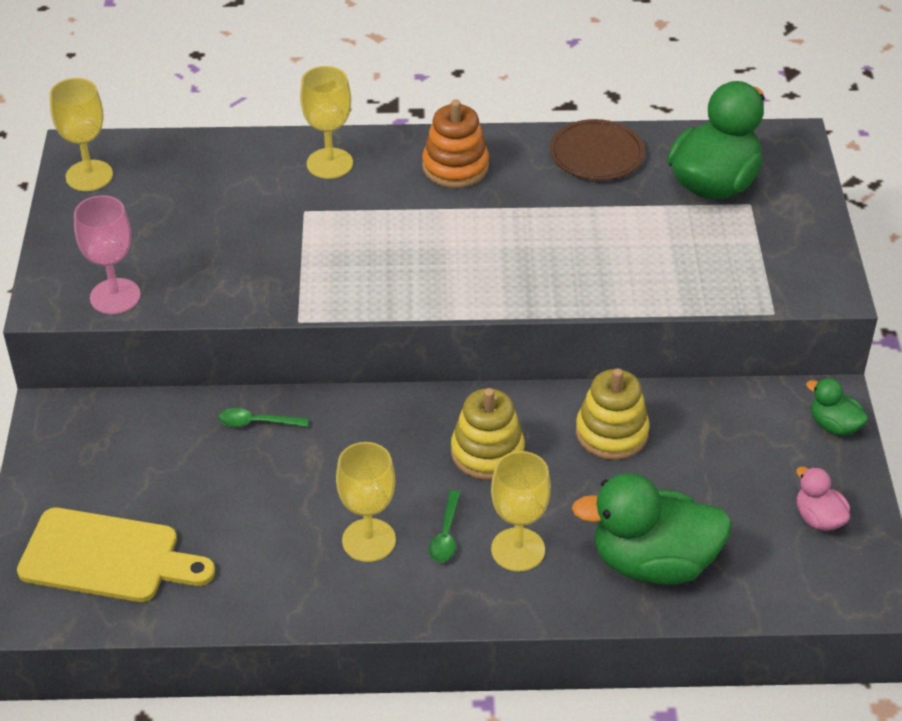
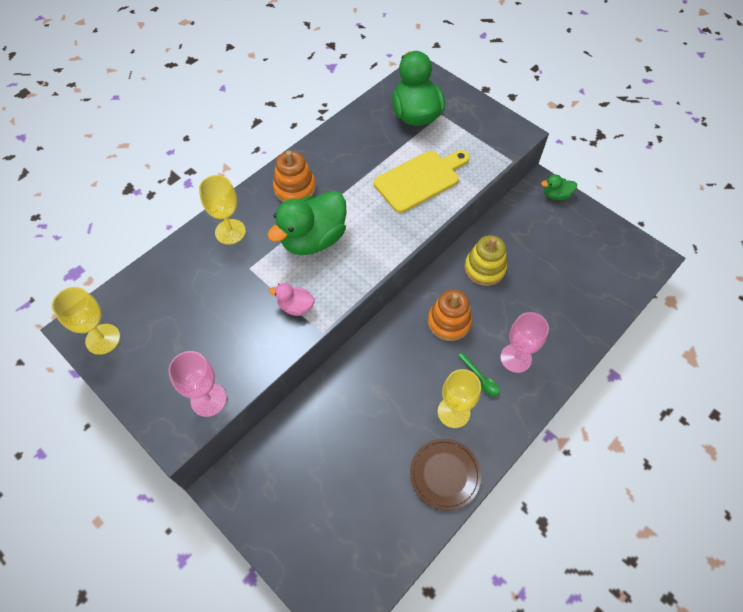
camera: 45 degrees left, 15 degrees up
(107, 557) = (349, 540): yellow cutting board -> yellow cutting board (420, 180)
(257, 422) = (332, 398): green spoon -> none
(487, 452) = (449, 322): yellow stacking toy -> orange stacking toy
(518, 549) = (516, 358): yellow goblet -> pink goblet
(596, 154) = (350, 135): brown plate -> brown plate (445, 474)
(653, 562) = (569, 316): green duck -> green duck (313, 239)
(818, 518) = (598, 242): pink duck -> pink duck (296, 307)

